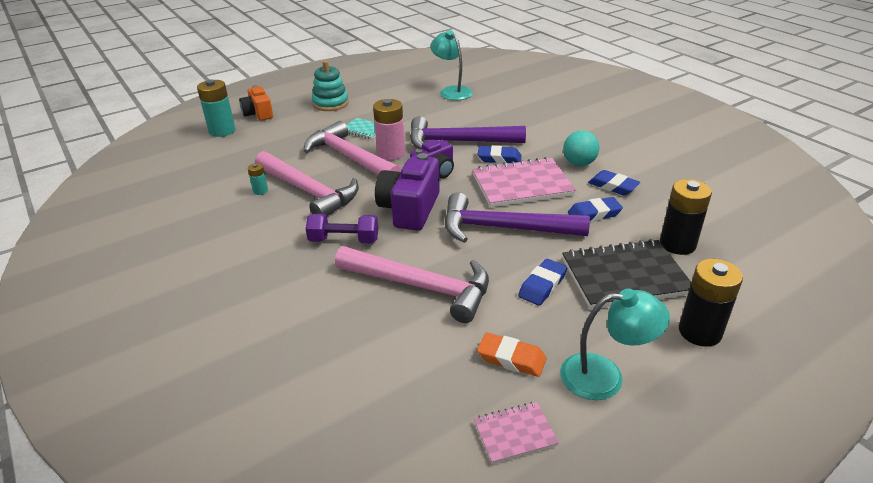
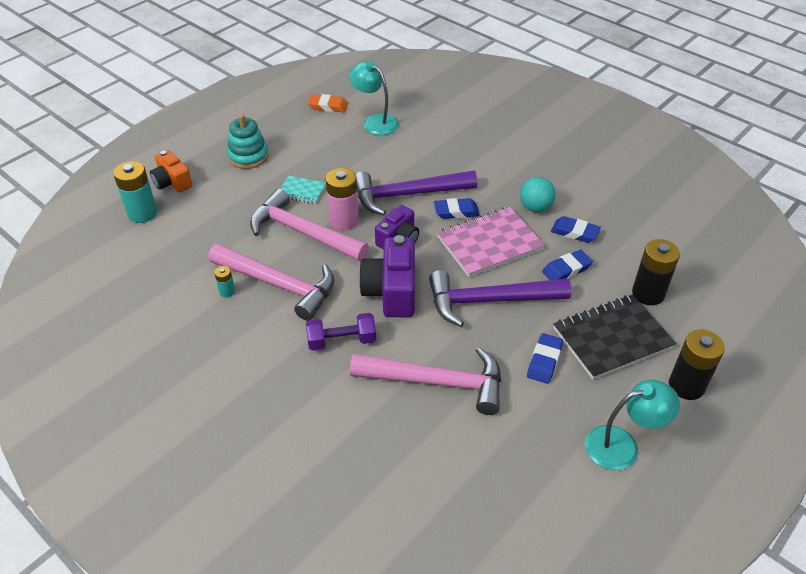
camera: 15 degrees left, 10 degrees up
(511, 358) = (541, 443): orange eraser -> orange eraser (328, 106)
(515, 434) = (567, 515): pink notebook -> none

